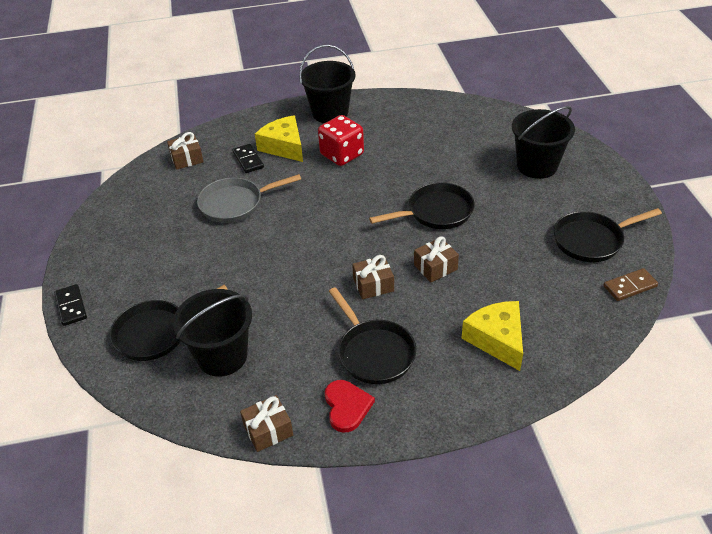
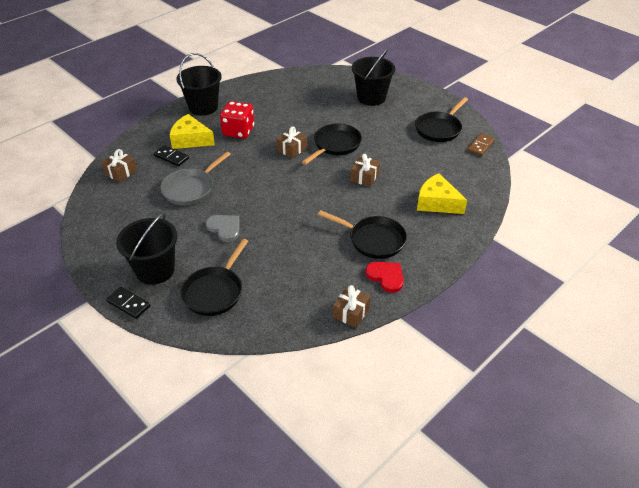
camera: 35 degrees left, 0 degrees up
(222, 356) = (277, 285): black bucket -> black bucket (155, 270)
(228, 264) = (224, 228): none -> grey heart
(373, 285) = (336, 202): brown gift -> brown gift (292, 149)

